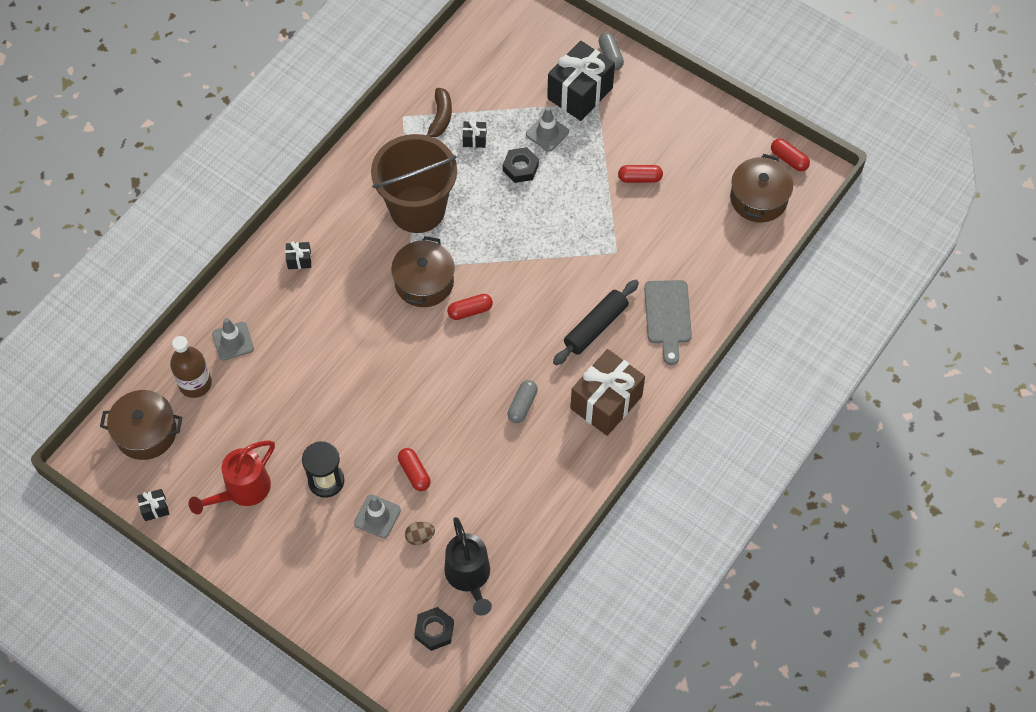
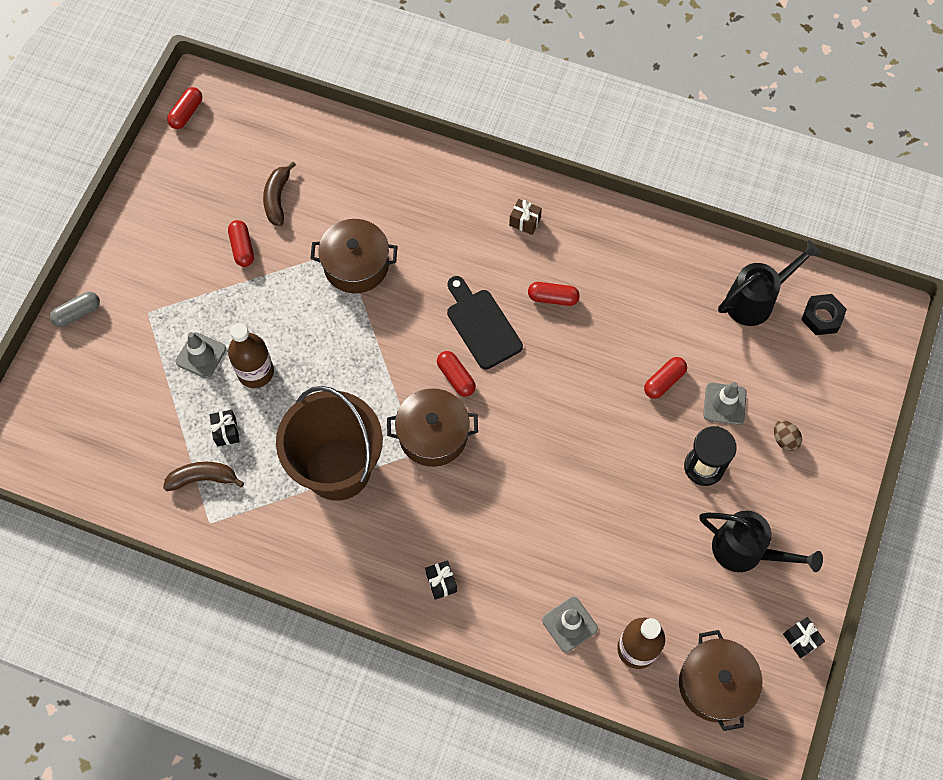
camera: 105 degrees left, 5 degrees up
(242, 490) = (746, 551): red watering can -> black watering can
(420, 537) = (731, 357): brown egg -> brown egg (784, 439)
(513, 342) = (481, 325): none -> black cutting board
(520, 168) = (255, 372): black nut -> brown bottle
(522, 405) = (553, 298): grey capsule -> red capsule
(580, 93) = (137, 334): black gift -> none
(596, 327) = (440, 250): black rolling pin -> none
(606, 402) = (525, 222): brown gift -> brown gift, size x0.42
(668, 316) = (409, 187): grey cutting board -> none
(682, 212) = (277, 198): none -> brown banana
(758, 198) = (243, 132): brown pot -> brown pot (356, 265)

